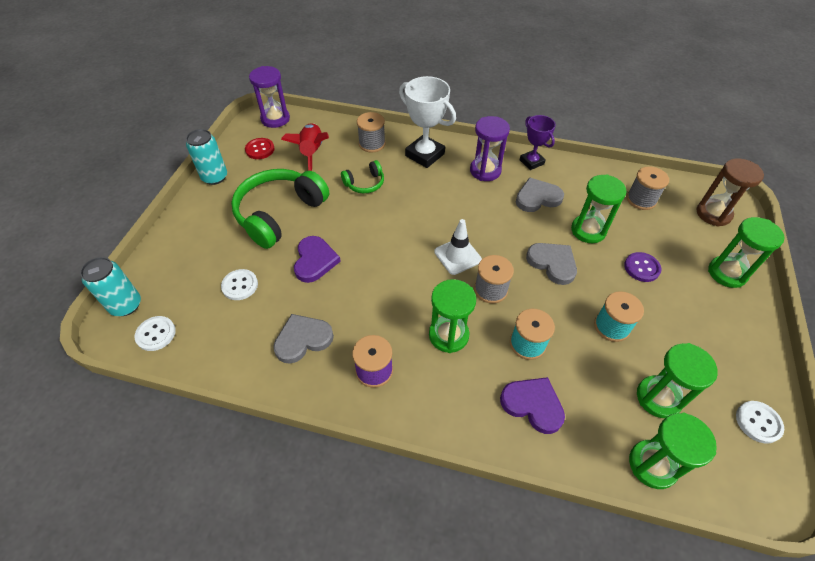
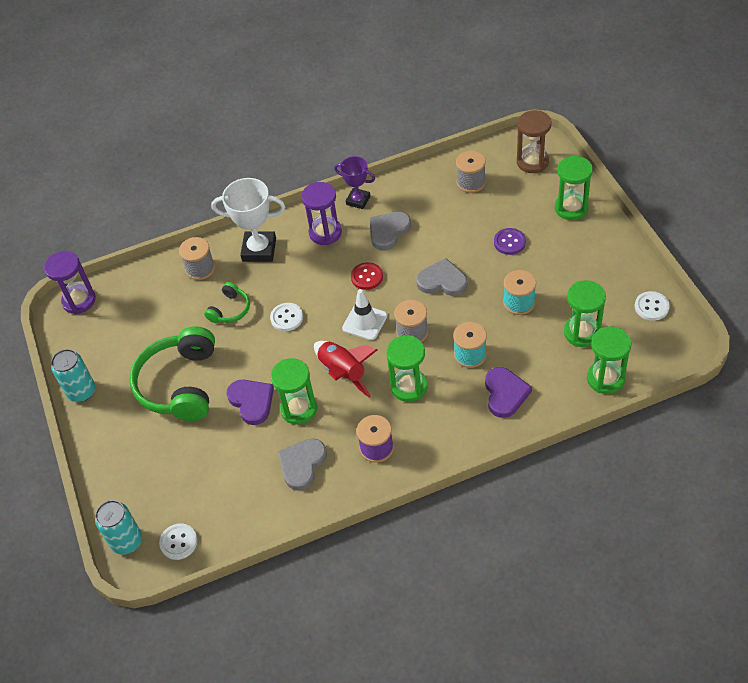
camera: 30 degrees left, 0 degrees up
(240, 285) = (208, 462): white button -> white button (286, 318)
(260, 149) = (97, 339): red button -> red button (367, 277)
(312, 153) = (152, 312): red rocket -> red rocket (343, 372)
(533, 405) = (505, 394): purple heart -> purple heart turned 90 degrees clockwise
(588, 230) = (449, 236): green hourglass -> green hourglass (299, 409)

